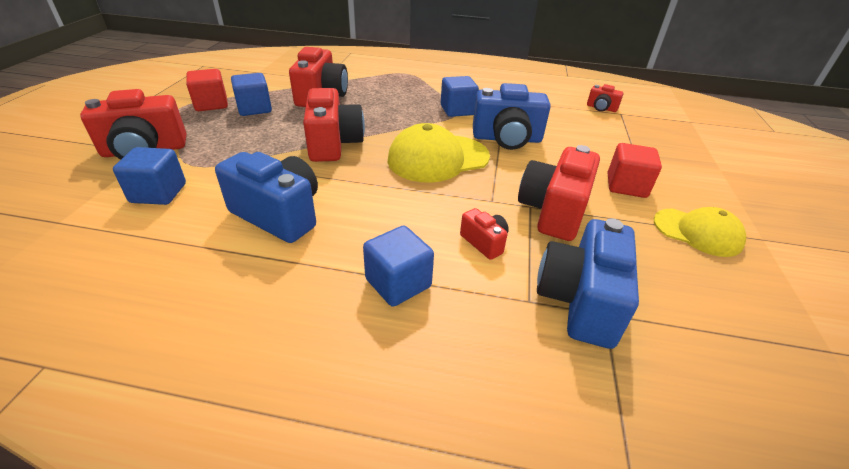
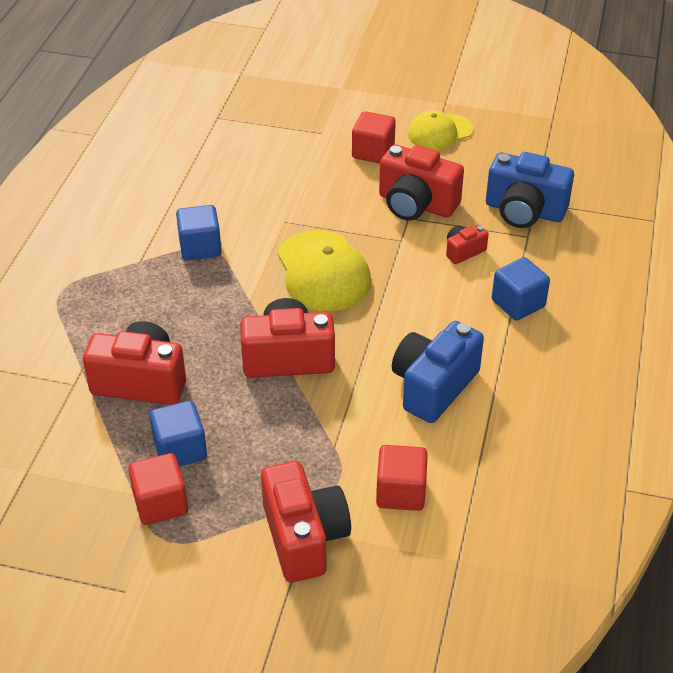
camera: 85 degrees left, 5 degrees up
(158, 193) = (400, 492): blue cube -> red cube
(507, 139) = (279, 215): blue camera -> none
(601, 108) = (202, 128): red camera -> none
(697, 232) = (440, 132): yellow cap -> yellow cap turned 150 degrees counterclockwise

